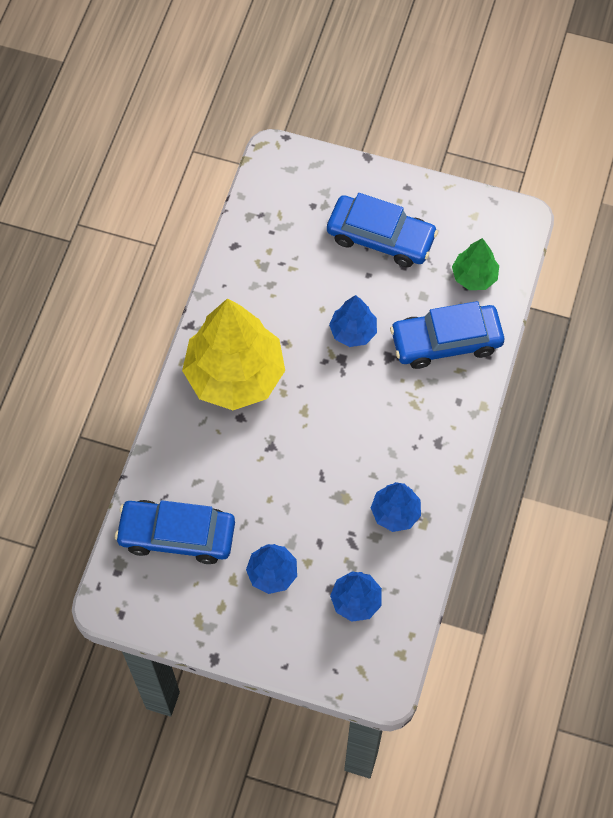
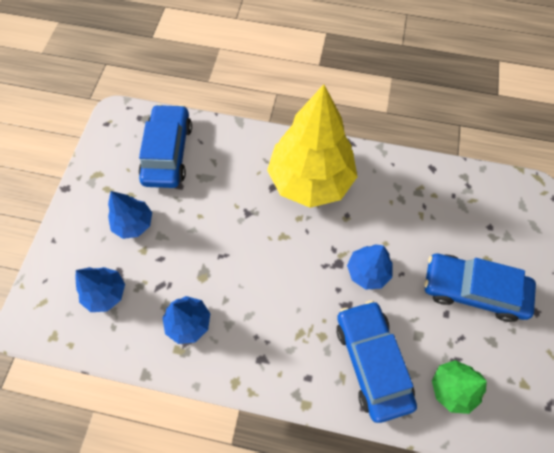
camera: 85 degrees right, 0 degrees up
(380, 237) = (473, 290): blue car -> blue car turned 90 degrees clockwise

